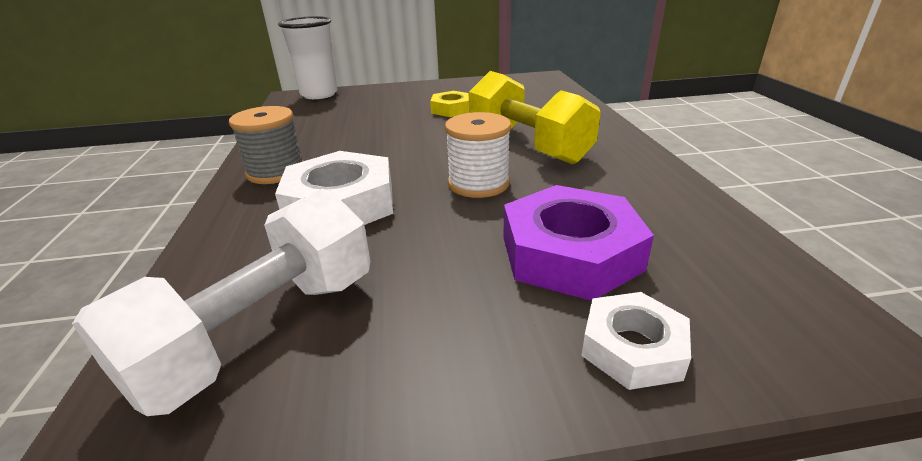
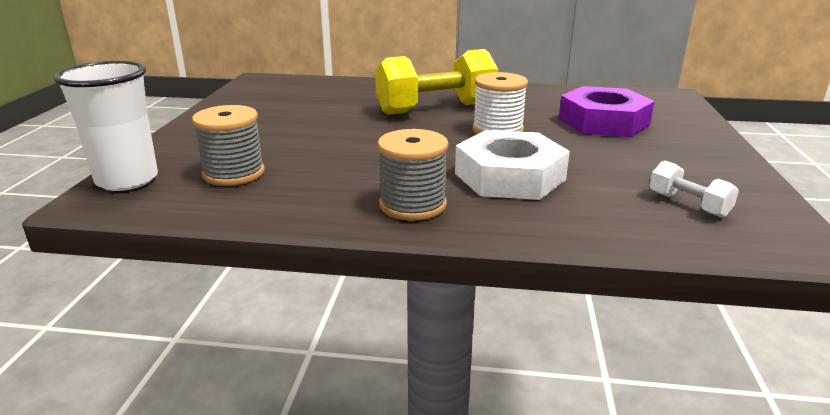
camera: 75 degrees left, 5 degrees down
(261, 331) = (688, 204): white dumbbell -> white dumbbell, size x0.46
(332, 112) = (234, 173): none -> grey spool
(451, 109) = (309, 120): yellow nut -> none
(632, 348) = (685, 125): white nut -> none

